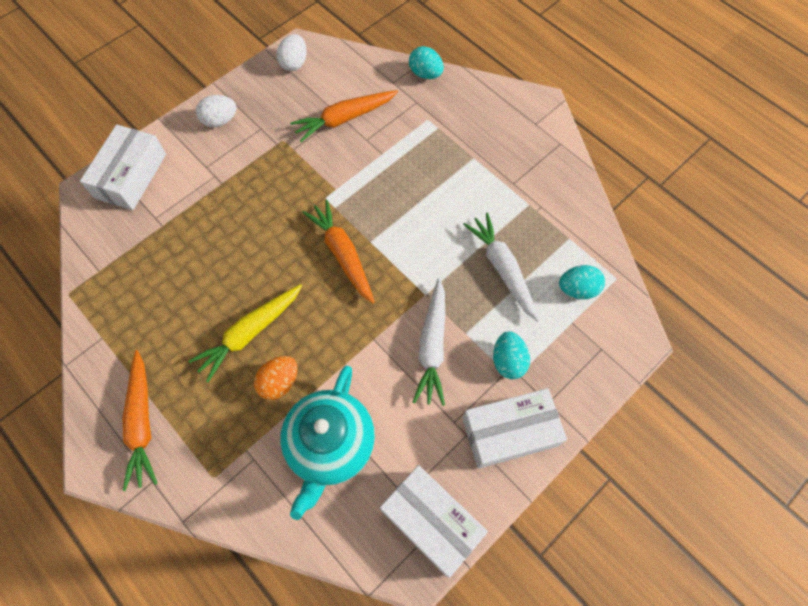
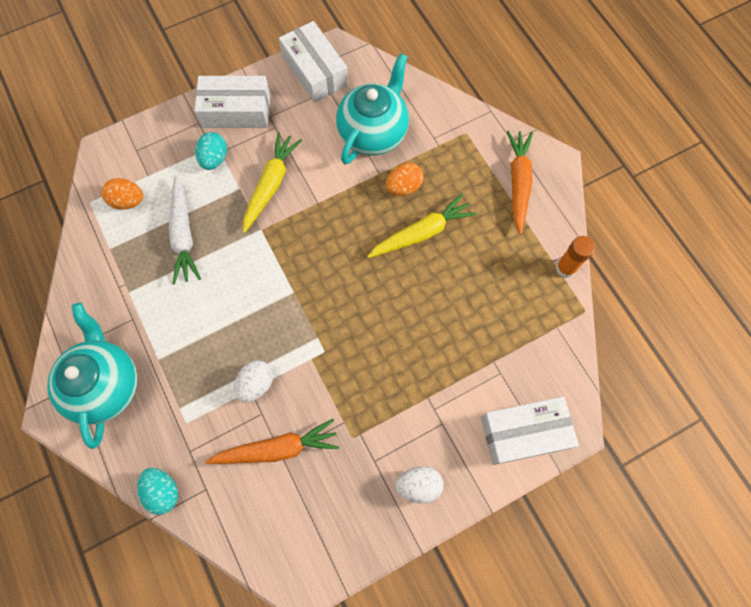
camera: 165 degrees left, 5 degrees up
(87, 333) = (565, 268): none -> orange glue stick
(131, 176) = (524, 432): white box -> white box turned 45 degrees clockwise
(294, 63) = (315, 554): white egg -> white egg (256, 384)
(342, 254) = (323, 286): orange carrot -> none
(432, 346) = (271, 185): white carrot -> yellow carrot
(508, 130) = (106, 384): none -> turquoise teapot
(577, 289) = (128, 201): turquoise egg -> orange egg

